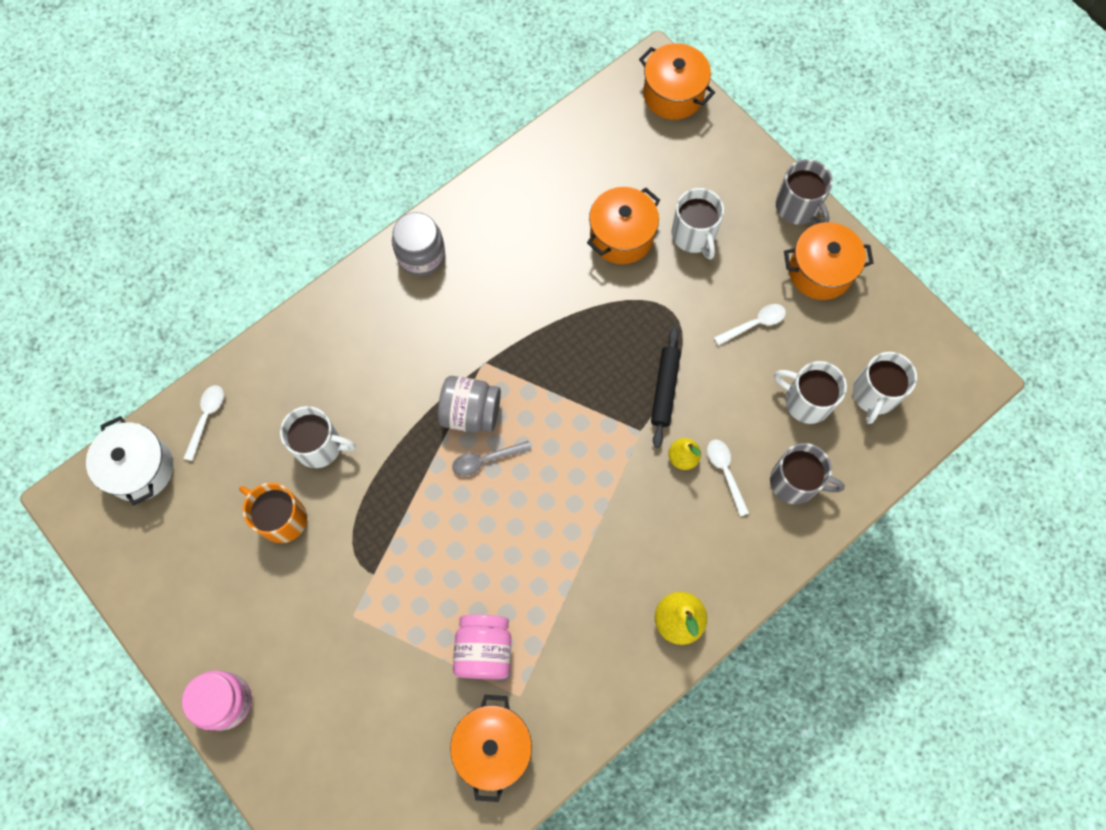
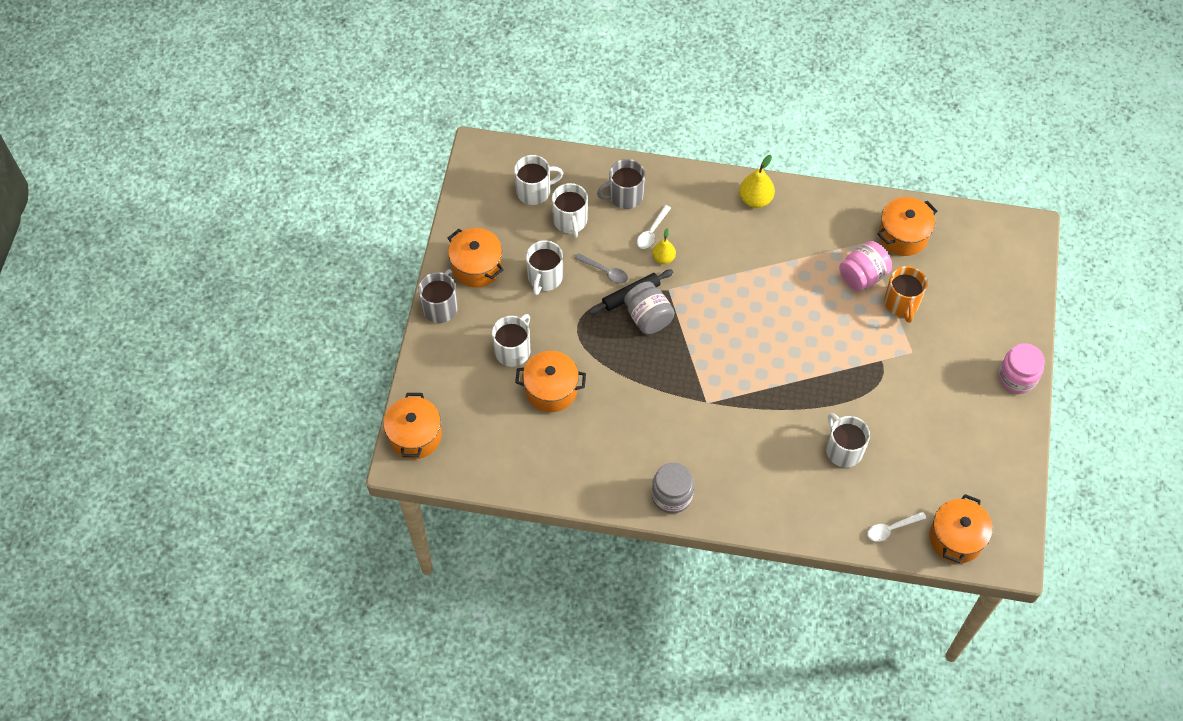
camera: 130 degrees left, 10 degrees down
(140, 469) = (956, 538): white pot -> orange pot
(281, 518) = (902, 434): orange mug -> orange mug (901, 303)
(470, 413) = (744, 385): grey jar -> grey jar (648, 317)
(486, 460) = (763, 355): grey spoon -> grey spoon (605, 271)
(754, 324) = (545, 278): white spoon -> white mug
(795, 482) = (625, 196): grey mug -> grey mug turned 90 degrees counterclockwise

